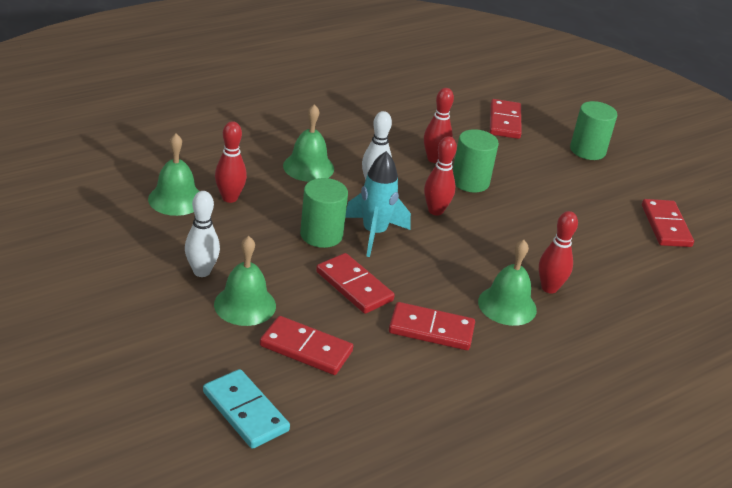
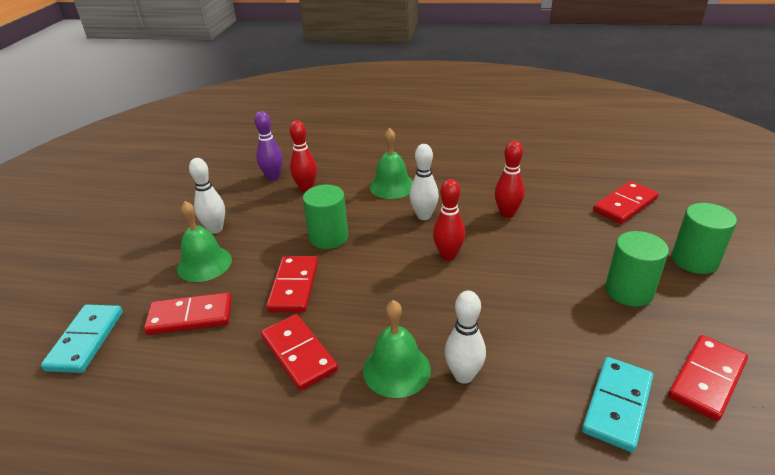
camera: 50 degrees right, 0 degrees up
(176, 199) = (273, 177): green bell -> purple bowling pin
(306, 348) = (190, 316): red domino -> red domino turned 75 degrees counterclockwise
(374, 233) = (369, 253): turquoise rocket -> none
(470, 181) = (516, 243): green cylinder -> green cylinder (629, 291)
(549, 288) = (463, 375): red bowling pin -> white bowling pin
(642, 262) = (617, 405): none -> turquoise domino

